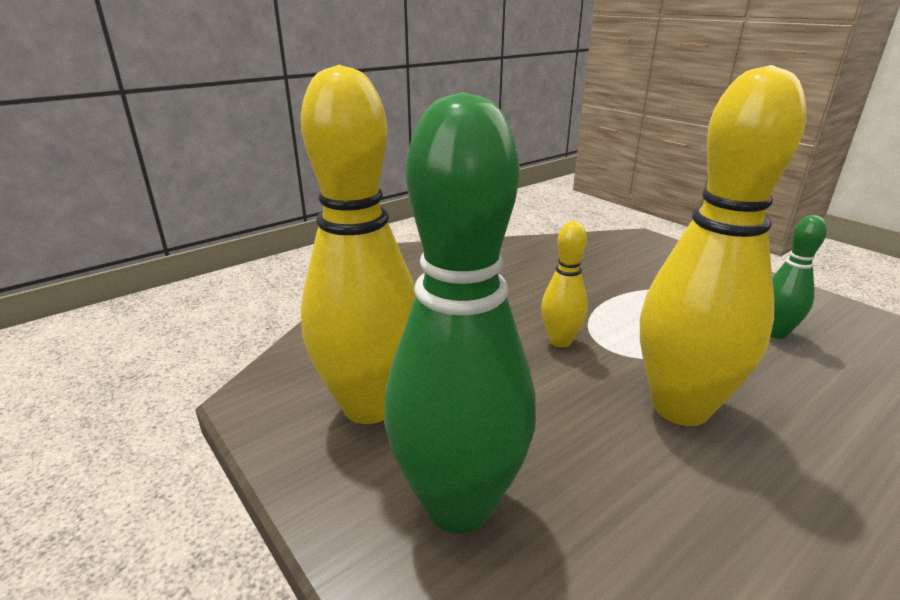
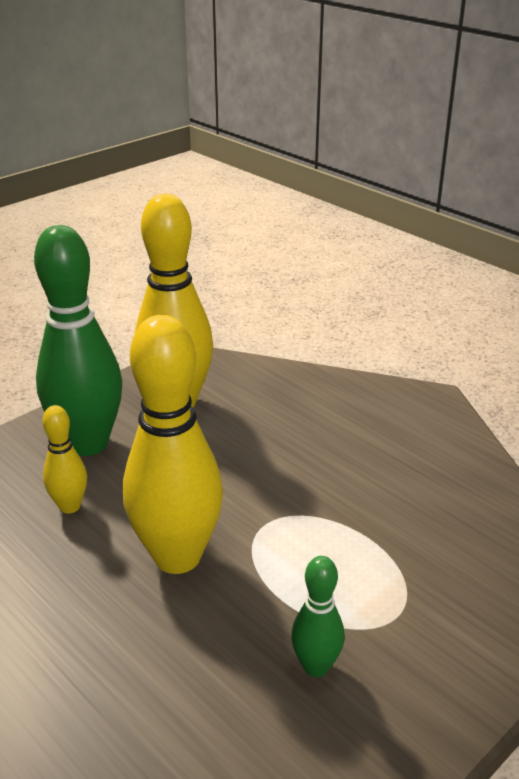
camera: 85 degrees right, 5 degrees up
(560, 341) = (272, 494): yellow bowling pin -> yellow bowling pin (70, 506)

